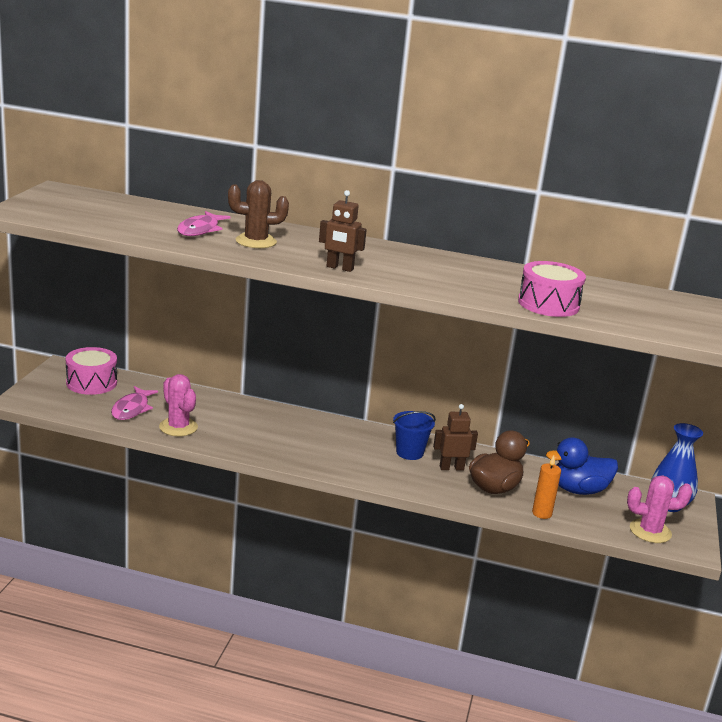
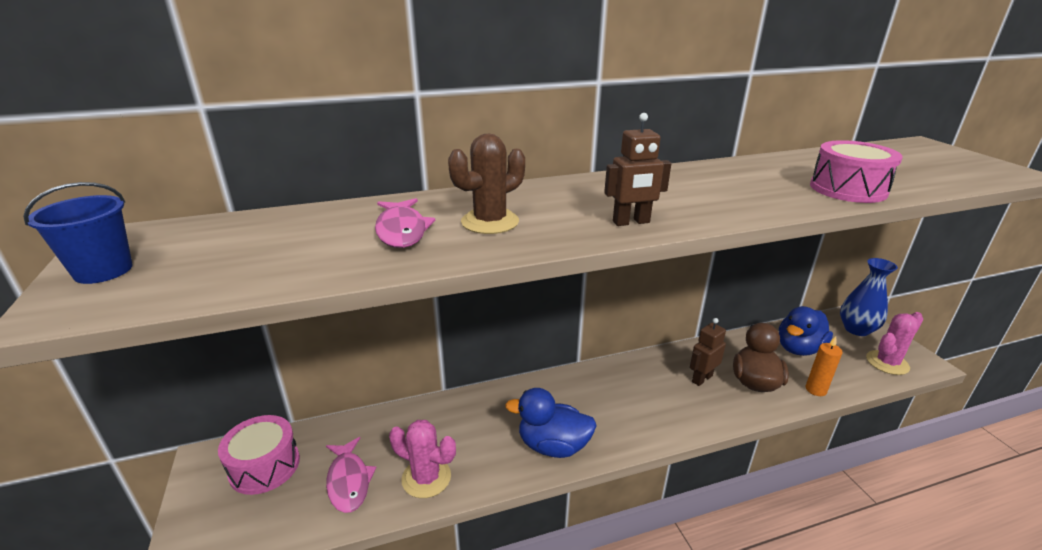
camera: 30 degrees left, 5 degrees up
(278, 449) = (553, 446): none -> blue duck
(409, 453) = (654, 380): blue bucket -> blue bucket (103, 271)

